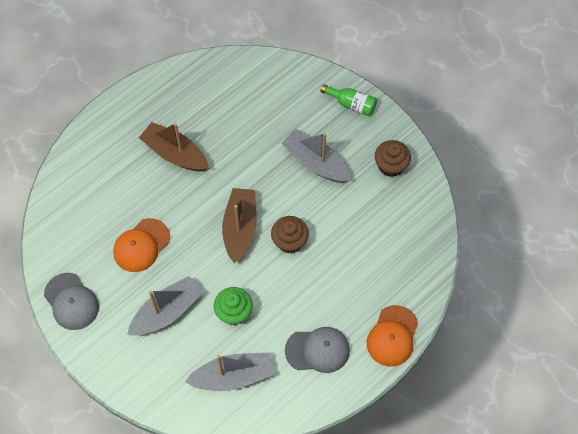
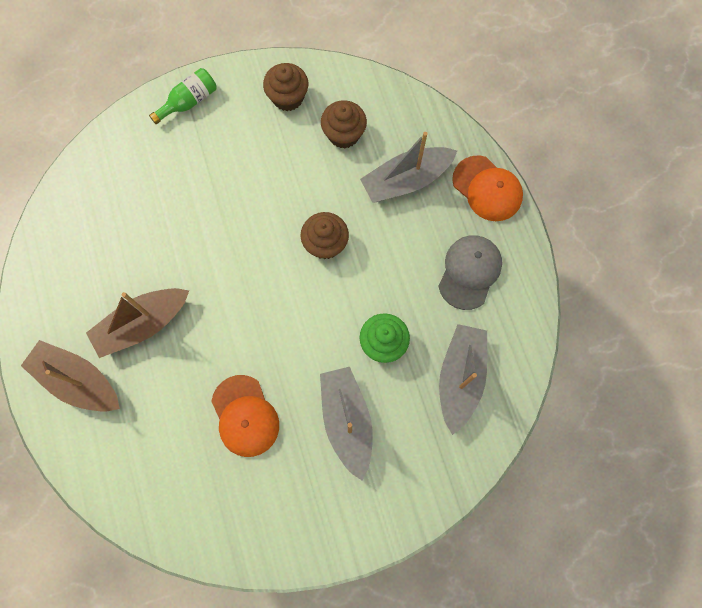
camera: 65 degrees left, 10 degrees up
(71, 301) = (278, 534): grey cap -> none
(240, 228) = (281, 291): brown boat -> brown boat (78, 381)
(315, 163) = (242, 172): grey boat -> grey boat (406, 180)
(382, 216) = (343, 134): none -> brown cupcake

